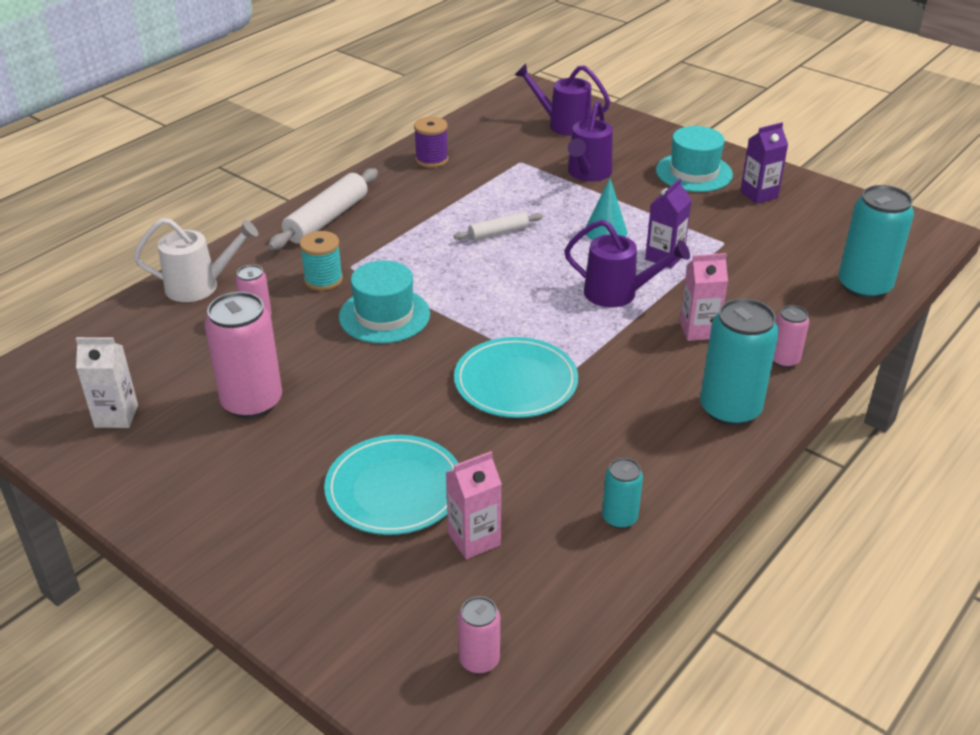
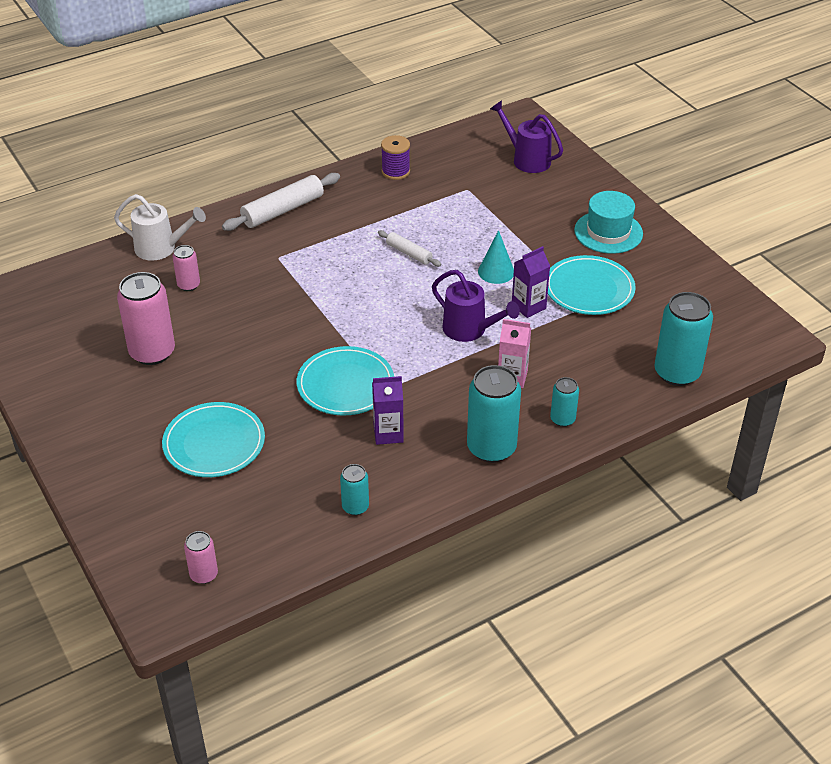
camera: 20 degrees right, 5 degrees up
(116, 416) = (58, 340): white carton -> none
(323, 280) = (252, 264): turquoise spool -> none
(384, 315) = (281, 305): turquoise hat -> none
(474, 539) = (247, 494): pink carton -> none
(498, 233) = (409, 253): white rolling pin -> white rolling pin turned 45 degrees clockwise
(587, 174) = (516, 213): purple watering can -> none
(714, 227) = (589, 289): none -> turquoise plate
(759, 195) = (650, 266): purple carton -> purple carton (388, 433)
(784, 360) = (562, 419): pink can -> turquoise can

